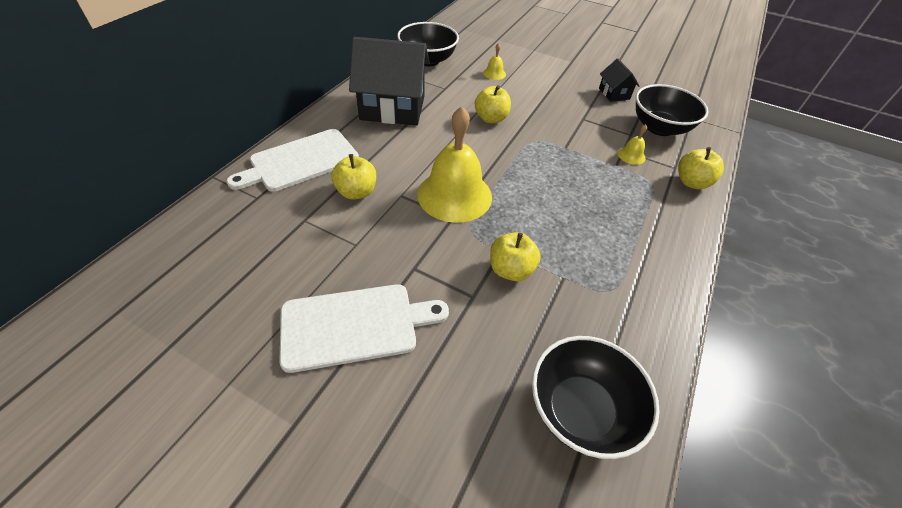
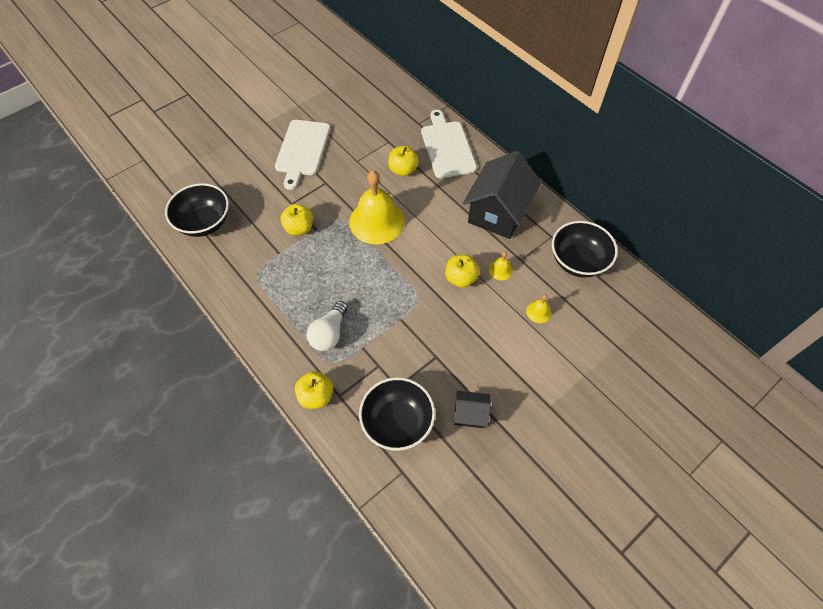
camera: 115 degrees right, 10 degrees up
(624, 193) = (329, 333): none -> white light bulb
(631, 155) = (369, 367): yellow bell -> yellow bell (500, 270)

